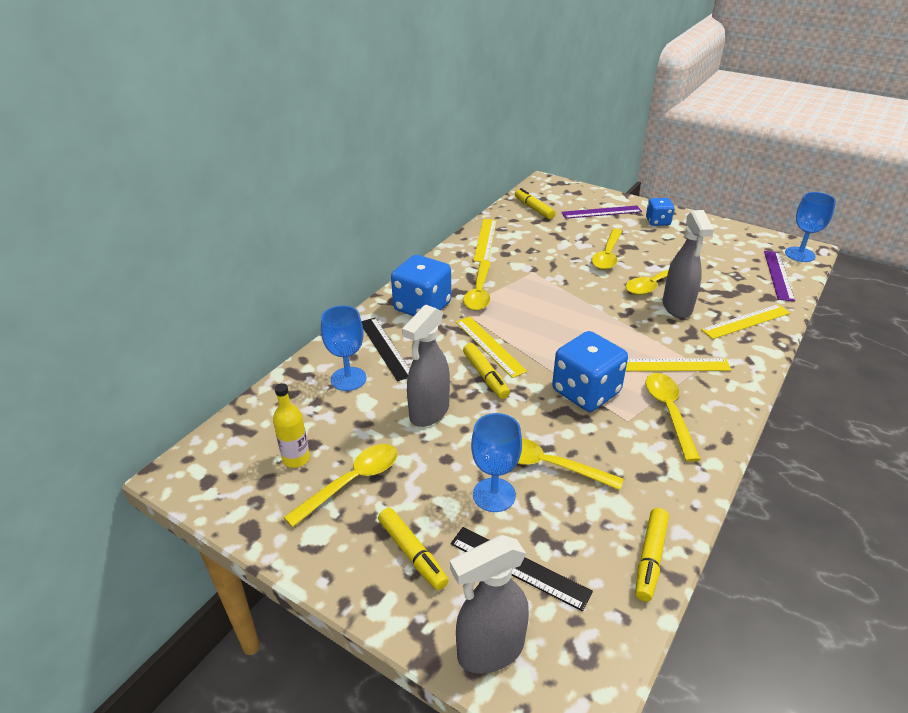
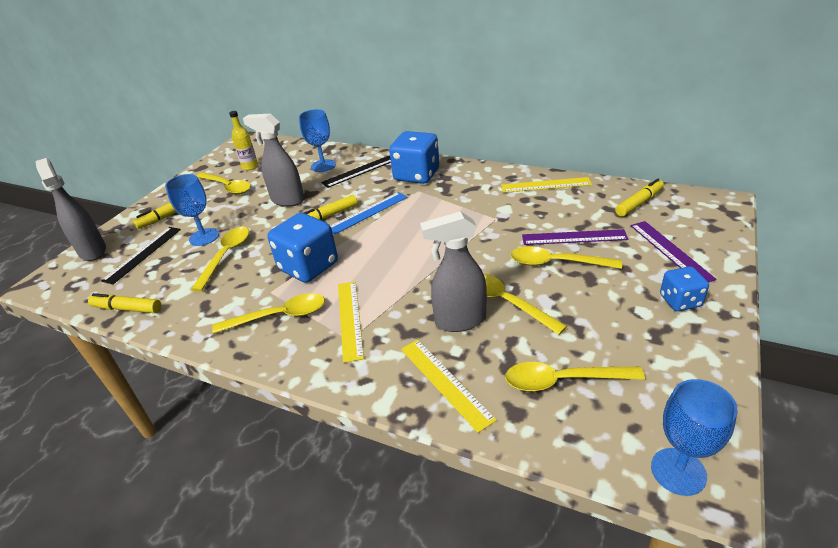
camera: 85 degrees right, 0 degrees up
(479, 292) = (447, 196): yellow spoon -> yellow spoon (562, 381)
(489, 346) = (368, 212): yellow ruler -> blue ruler
(778, 275) = (586, 431): purple ruler -> purple ruler (574, 237)

